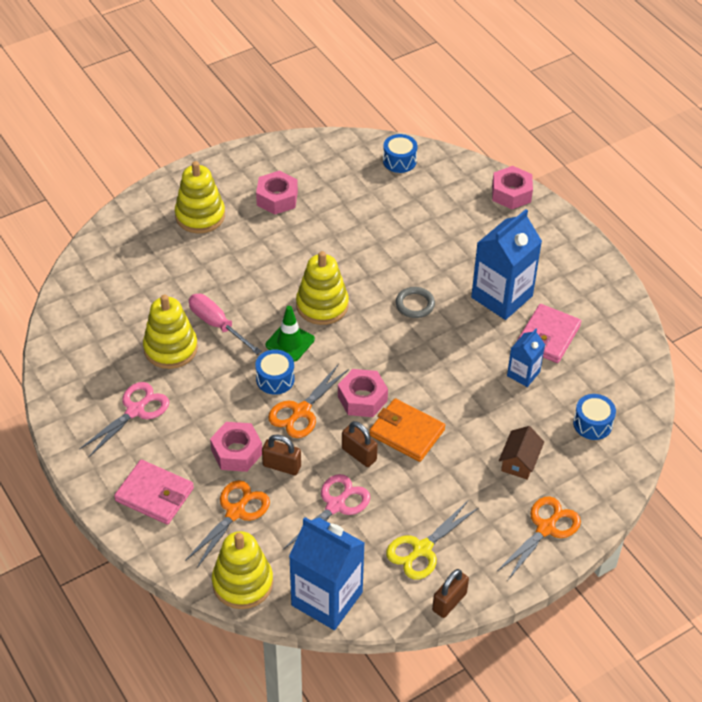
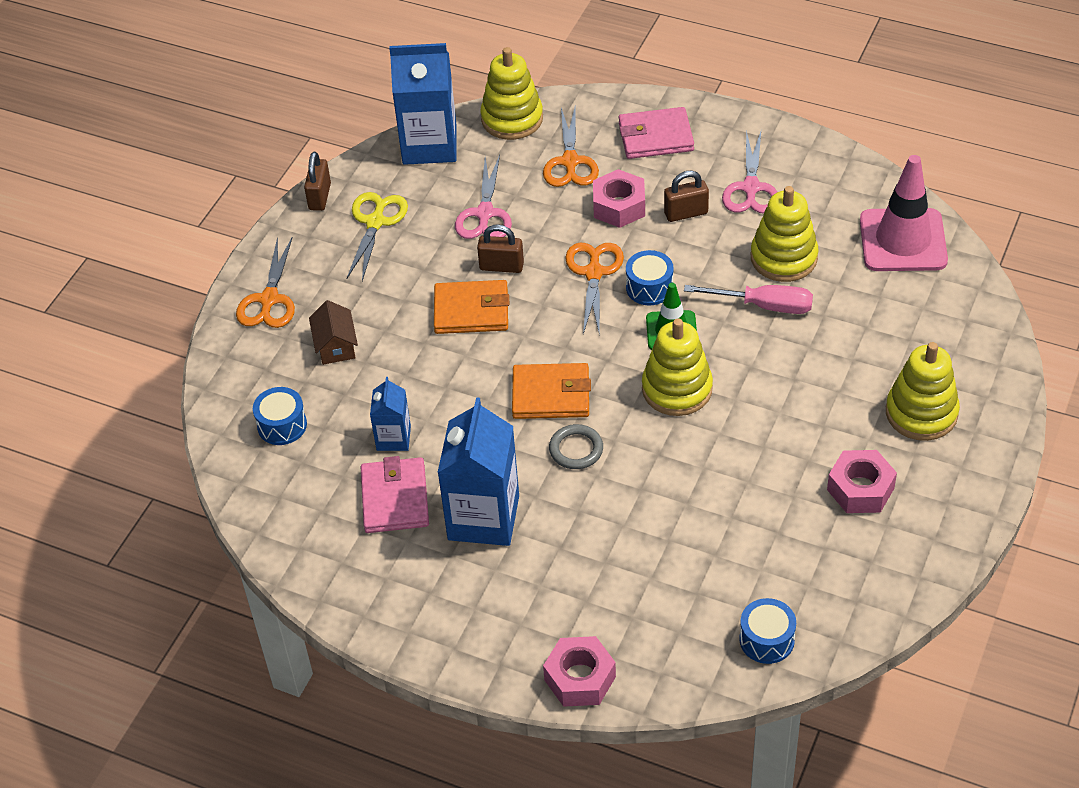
camera: 150 degrees right, 0 degrees up
(86, 315) = (903, 240): none -> pink traffic cone
(281, 466) = (565, 218): brown padlock -> brown padlock (686, 213)
(362, 399) = (544, 318): pink nut -> none
(401, 345) = (551, 395): none -> orange wallet

